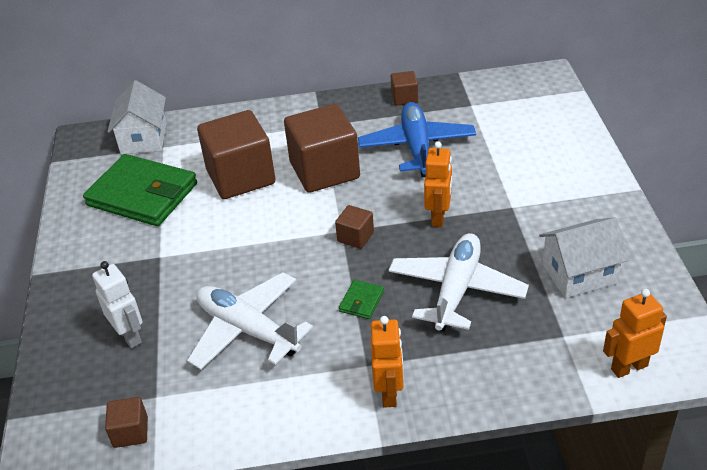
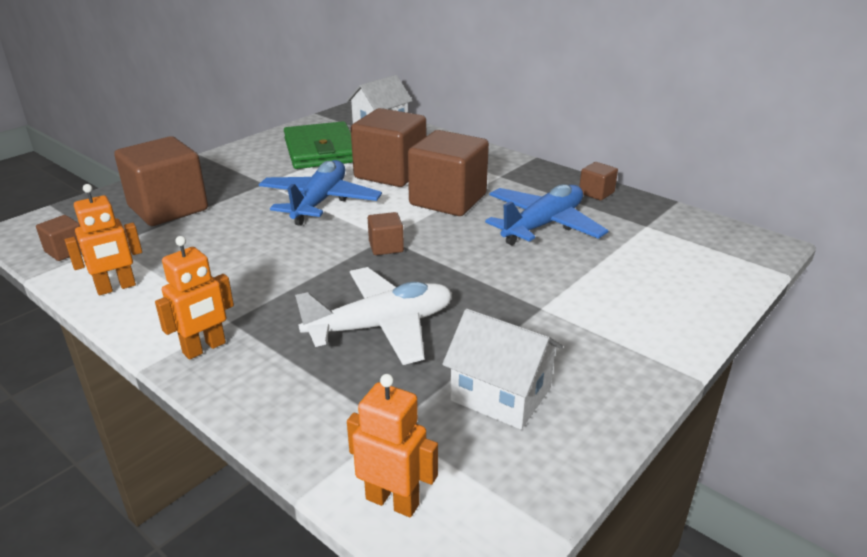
camera: 45 degrees right, 10 degrees down
(130, 336) = (168, 208): white robot -> brown cube
(240, 239) = (319, 202): none -> blue plane
(248, 330) = (219, 249): white plane -> none
(361, 301) = (309, 284): green wallet -> none
(438, 217) = (468, 274): orange robot -> orange robot (116, 288)

